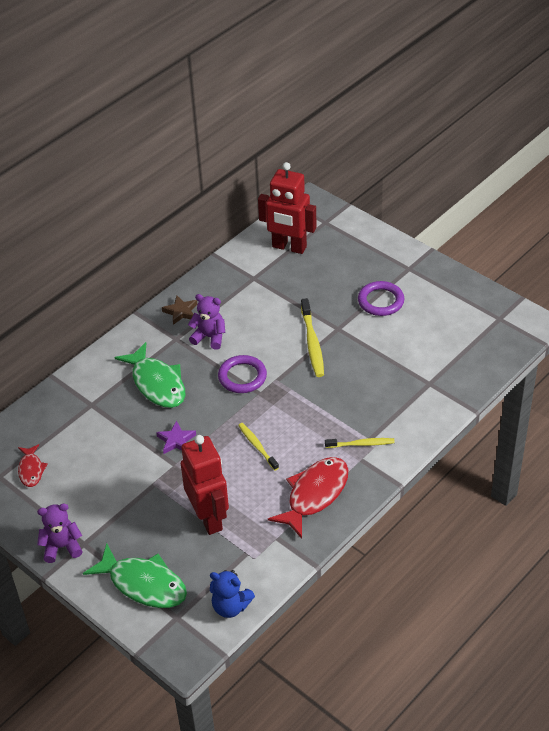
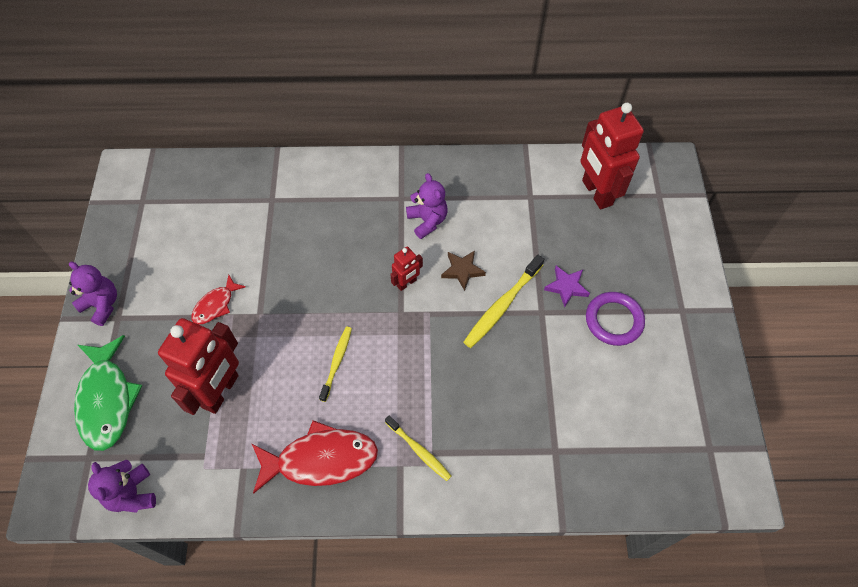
camera: 45 degrees right, 15 degrees up
(31, 470) = (166, 217): red fish -> red fish (215, 305)
(157, 383) = (337, 226): green fish -> none
(176, 440) = (287, 293): purple star -> purple star (566, 287)
(181, 312) = (434, 177): brown star -> brown star (462, 270)
(230, 606) = (132, 494): blue teddy bear -> purple teddy bear
(242, 377) = (406, 283): purple ring -> red robot

